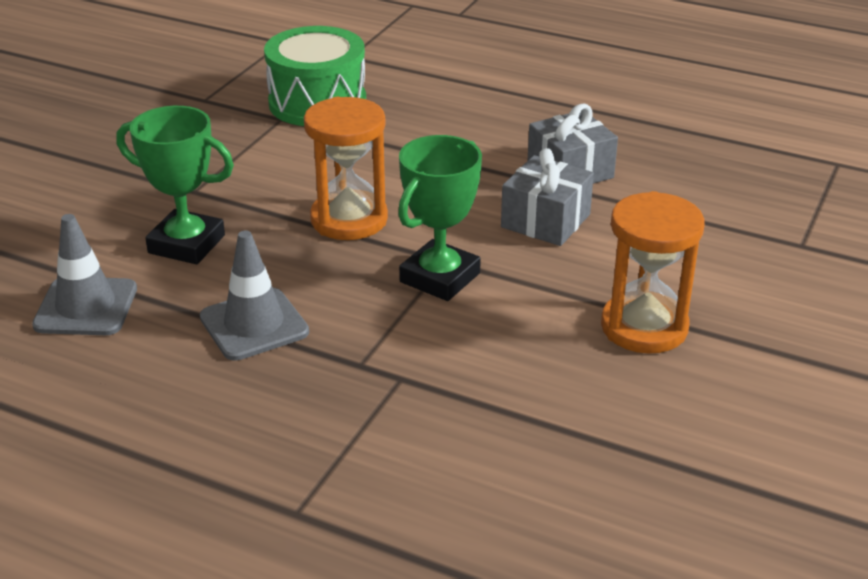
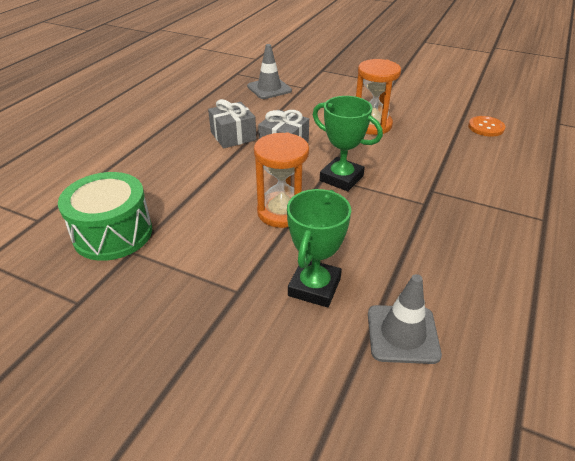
camera: 90 degrees left, 5 degrees up
(254, 325) = (401, 245): grey traffic cone -> grey traffic cone (269, 88)
(671, 509) = (486, 127): none -> orange button

